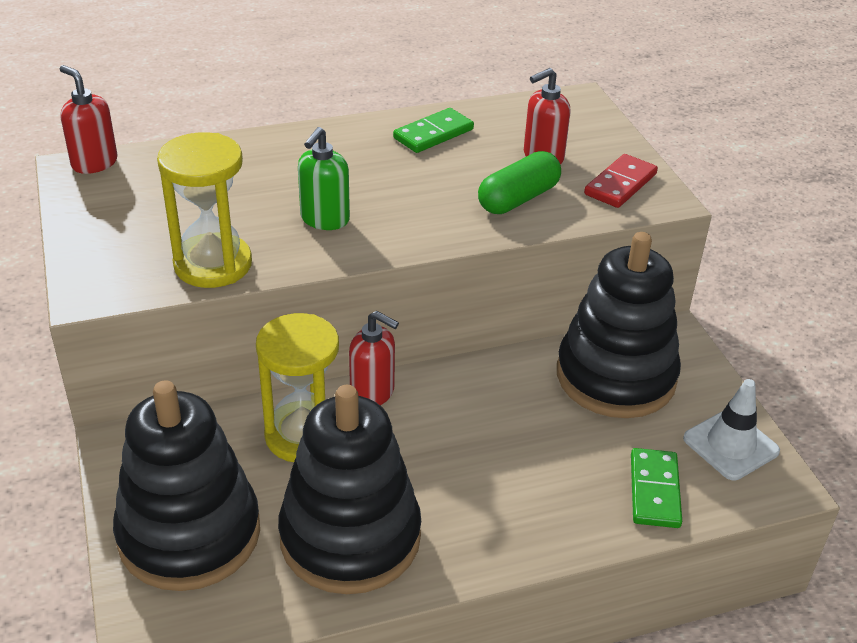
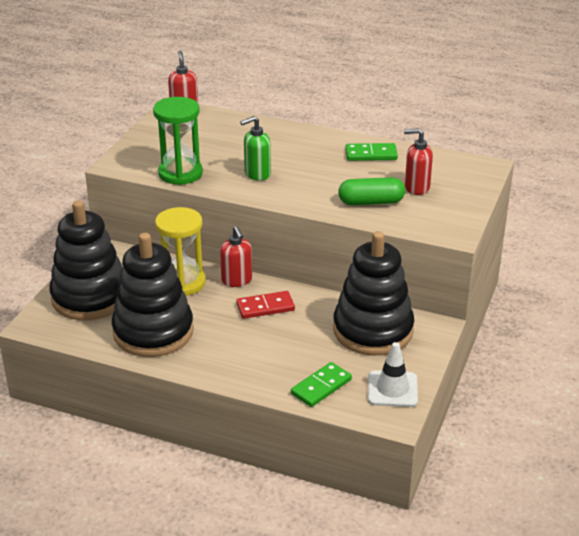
camera: 40 degrees right, 5 degrees down
(213, 264) = (180, 173): yellow hourglass -> green hourglass
(620, 184) = (441, 217): red domino -> red domino (265, 307)

